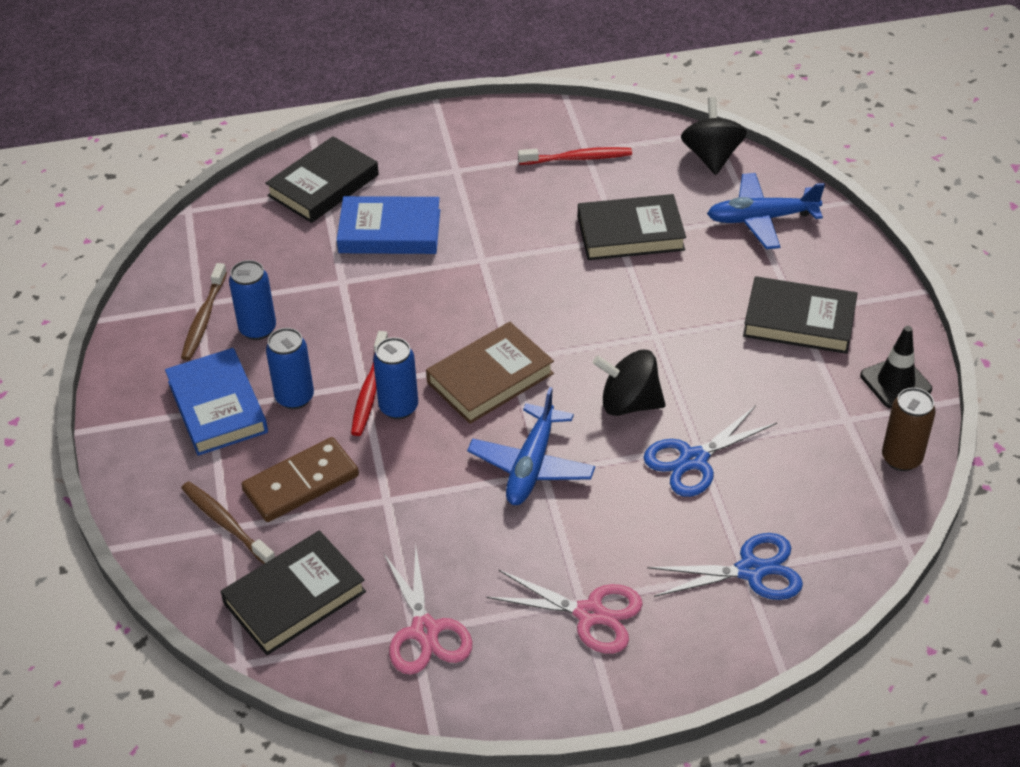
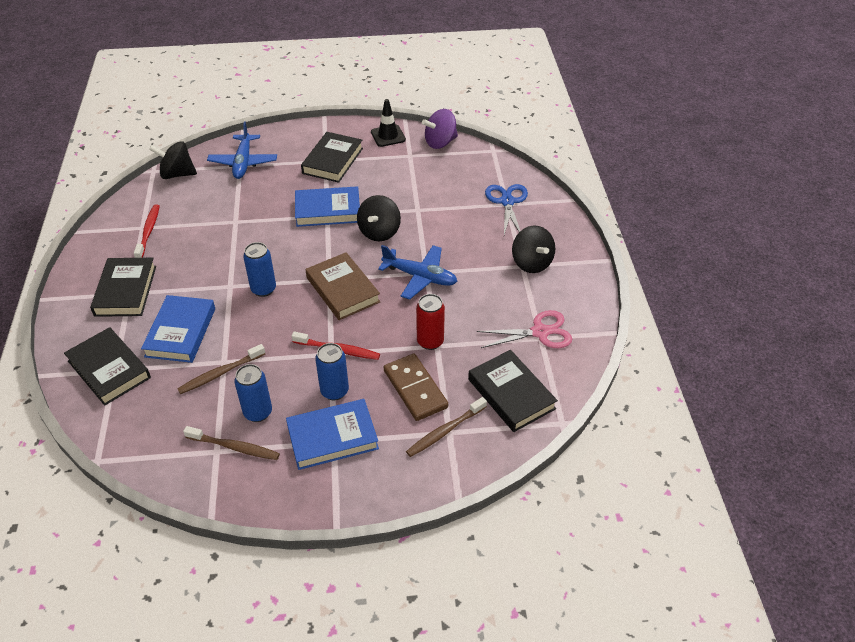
camera: 85 degrees left, 0 degrees up
(321, 282) = (220, 373): none -> brown toothbrush
(393, 491) = (430, 341): none -> red can
(398, 407) = (357, 335): blue can -> blue can (263, 289)
(590, 614) = (531, 263): pink scissors -> black spinning top
(630, 233) = (233, 216): black book -> black book (125, 291)
(668, 334) = (328, 210): none -> blue book
(693, 460) = (428, 212): blue scissors -> none
(901, 458) = (440, 142): brown can -> purple spinning top

